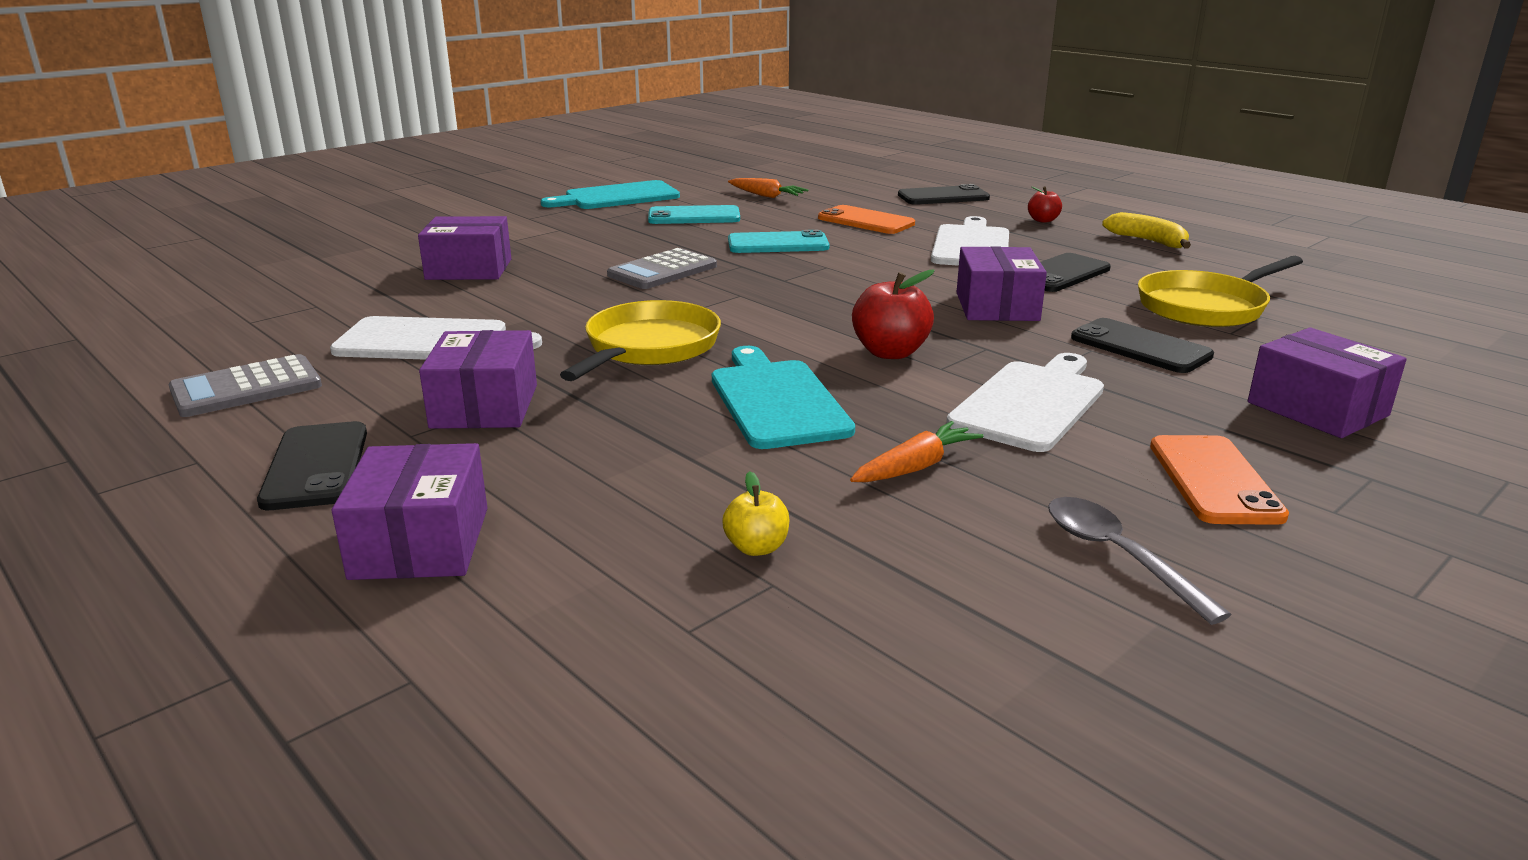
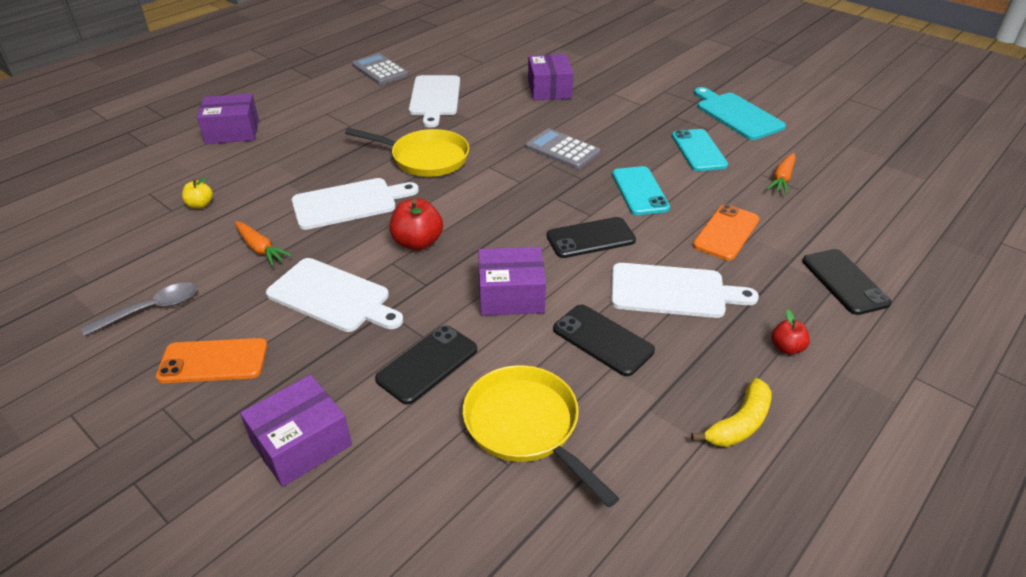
camera: 85 degrees right, 15 degrees up
(316, 466) = (301, 100): black phone -> black phone (590, 238)
(485, 406) = (353, 124): purple box -> none
(777, 400) = (349, 203): turquoise cutting board -> white cutting board

